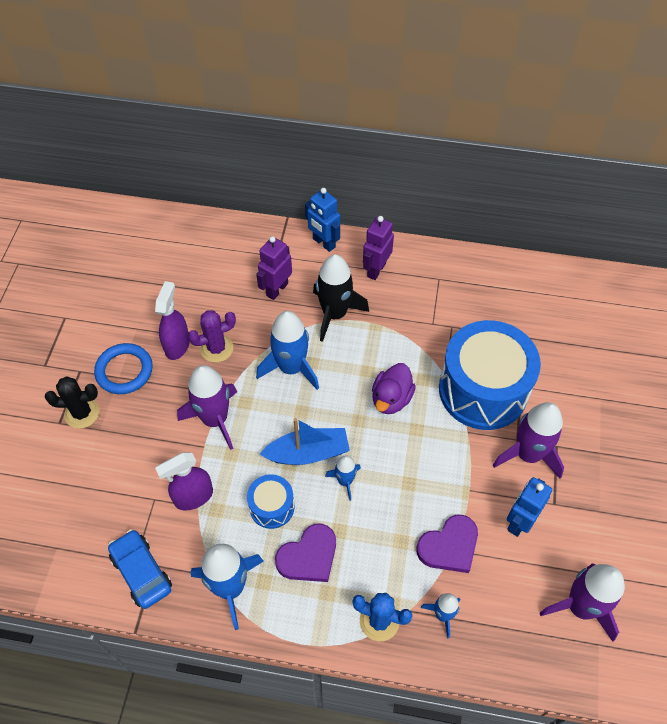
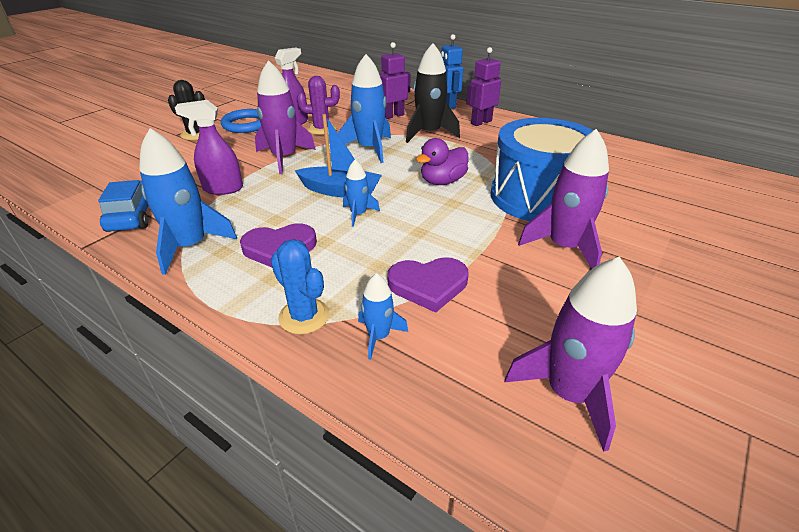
camera: 25 degrees right, 20 degrees down
(272, 507) = (279, 211): blue drum -> none
(519, 522) = (524, 291): blue robot -> none

